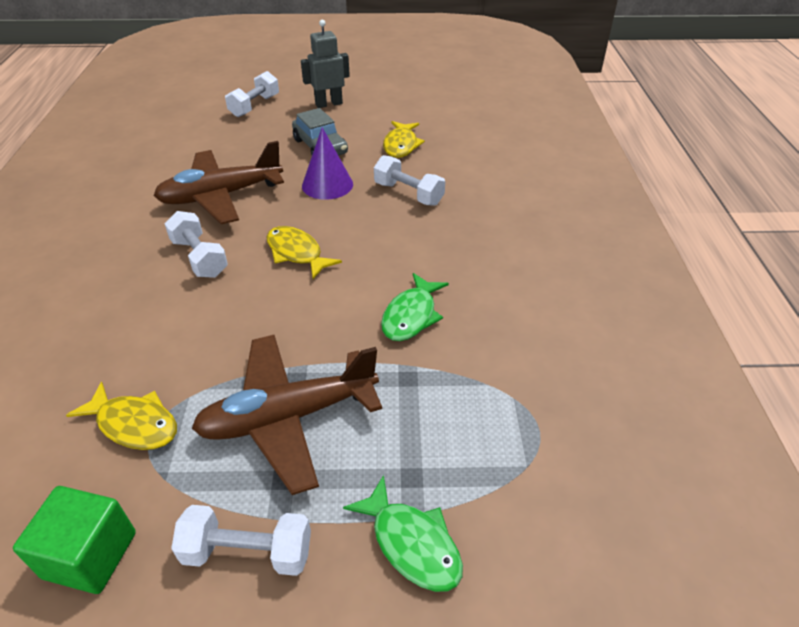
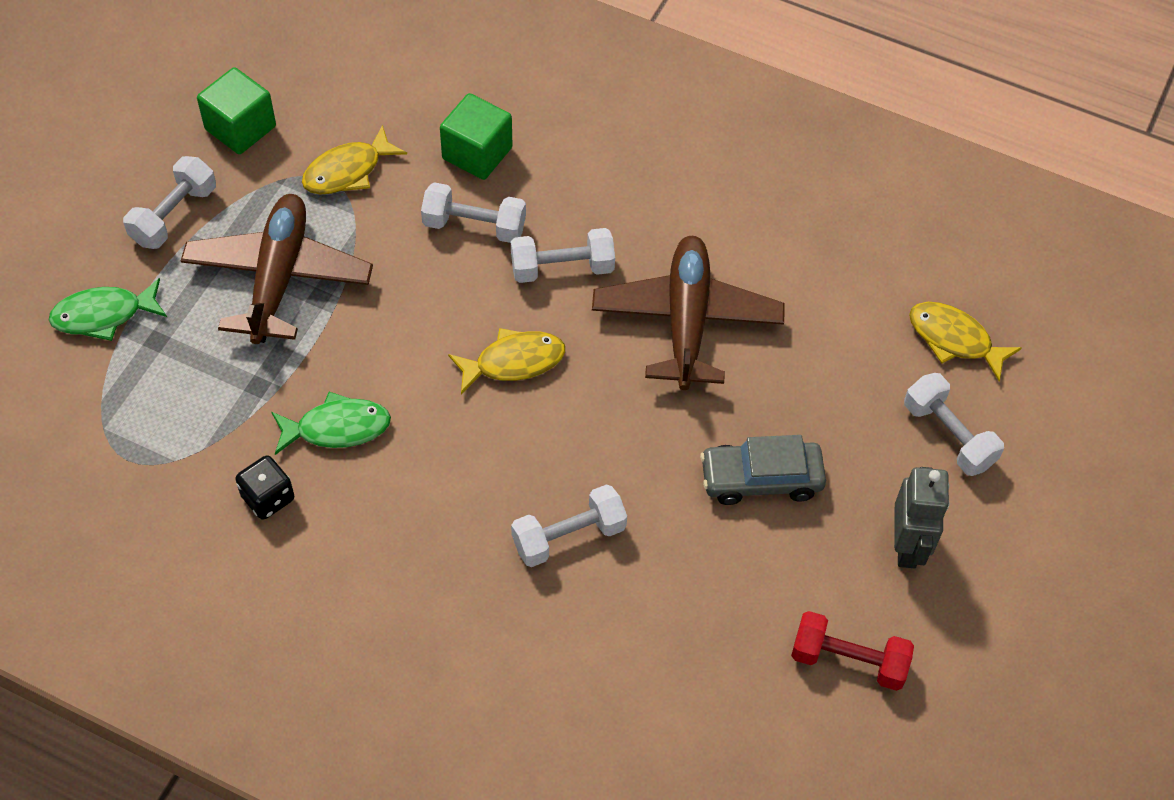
camera: 115 degrees right, 15 degrees up
(87, 343) = (477, 153): none -> green cube
(174, 315) = (474, 226): none -> white dumbbell
(327, 185) = (647, 448): purple cone -> none
(401, 145) = (708, 590): yellow fish -> yellow fish (954, 339)
(403, 105) = (848, 660): none -> red dumbbell
(411, 315) = (337, 428): green fish -> green fish turned 120 degrees clockwise
(495, 327) = (268, 498): none -> black dice

